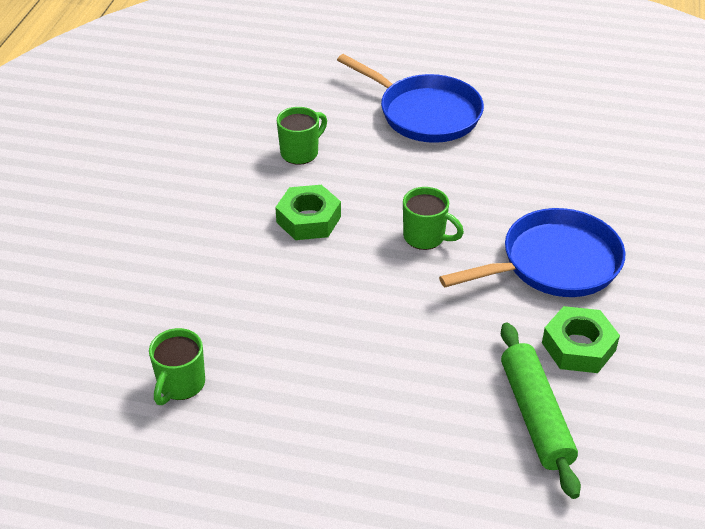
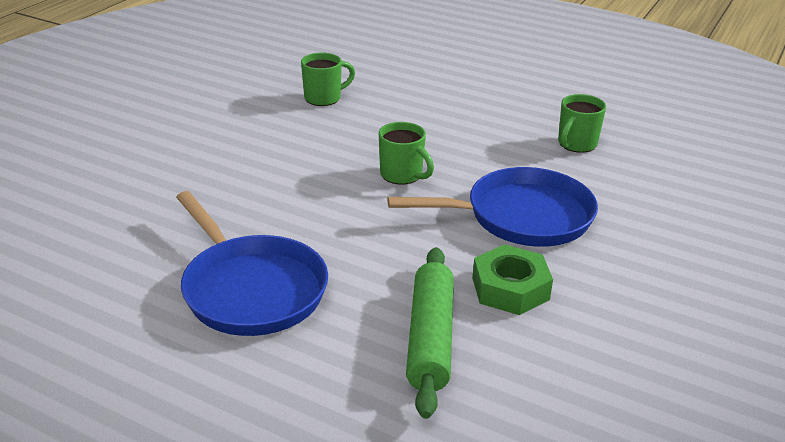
camera: 15 degrees right, 10 degrees down
(180, 385) = (96, 243): green mug -> green mug (576, 144)
(308, 219) = (299, 144): green nut -> none
(425, 113) = (456, 88): blue pan -> blue pan (251, 289)

